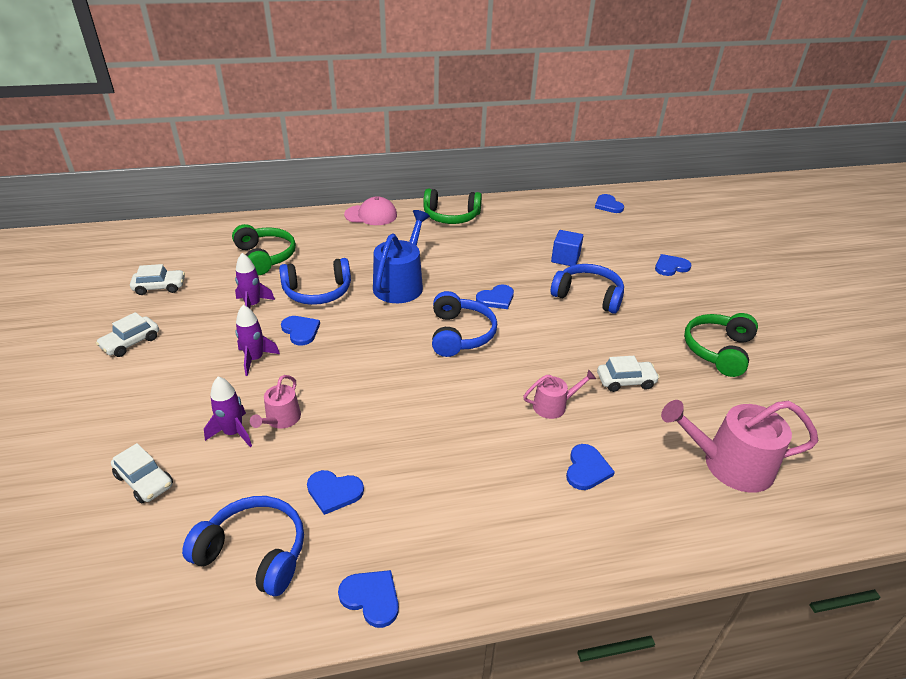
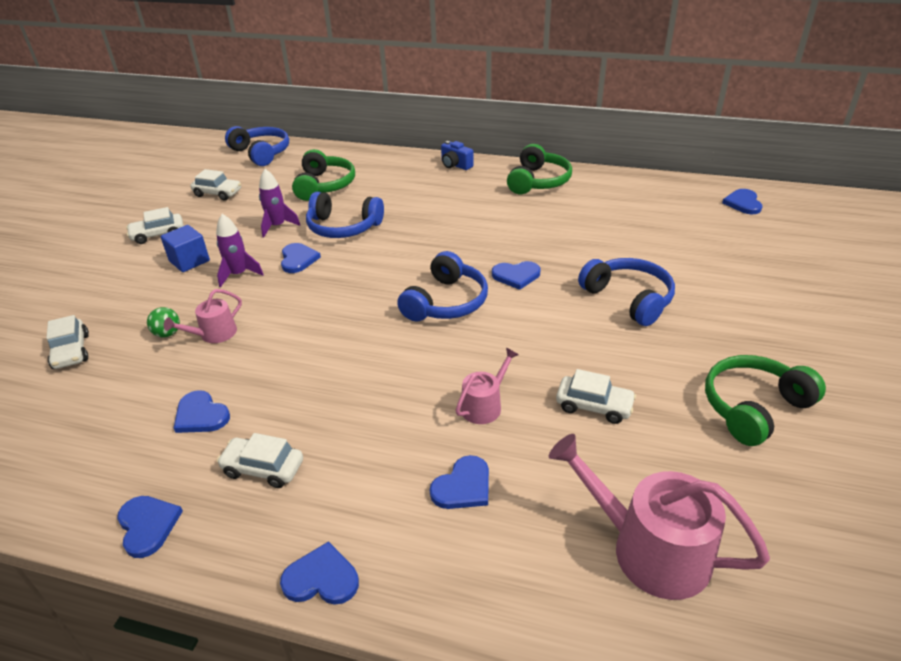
camera: 30 degrees right, 0 degrees up
(233, 433) = (167, 334): purple rocket -> green ball
(255, 552) = (95, 443): blue headphones -> blue headphones (261, 153)
(371, 215) = (455, 165): pink cap -> blue camera
(400, 284) = (428, 238): blue watering can -> none
(428, 514) = (263, 468): none -> white car
(451, 216) = (538, 181): green headphones -> green headphones turned 105 degrees counterclockwise
(553, 405) = (484, 405): pink watering can -> pink watering can turned 60 degrees counterclockwise
(565, 258) = (635, 251): blue cube -> blue cube (189, 261)
(671, 267) = (770, 291): blue heart -> blue heart (321, 578)

